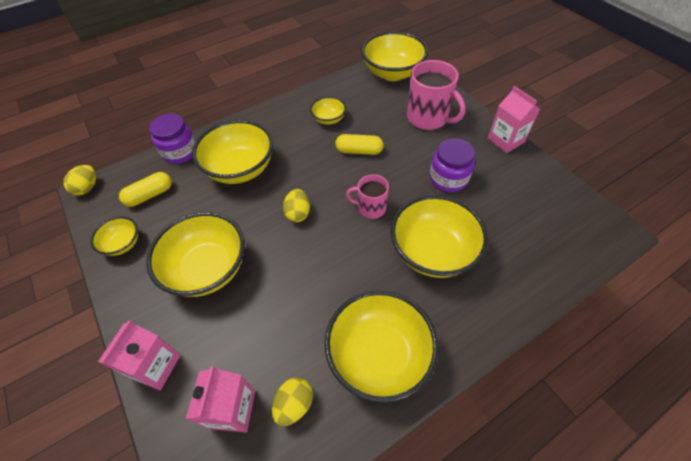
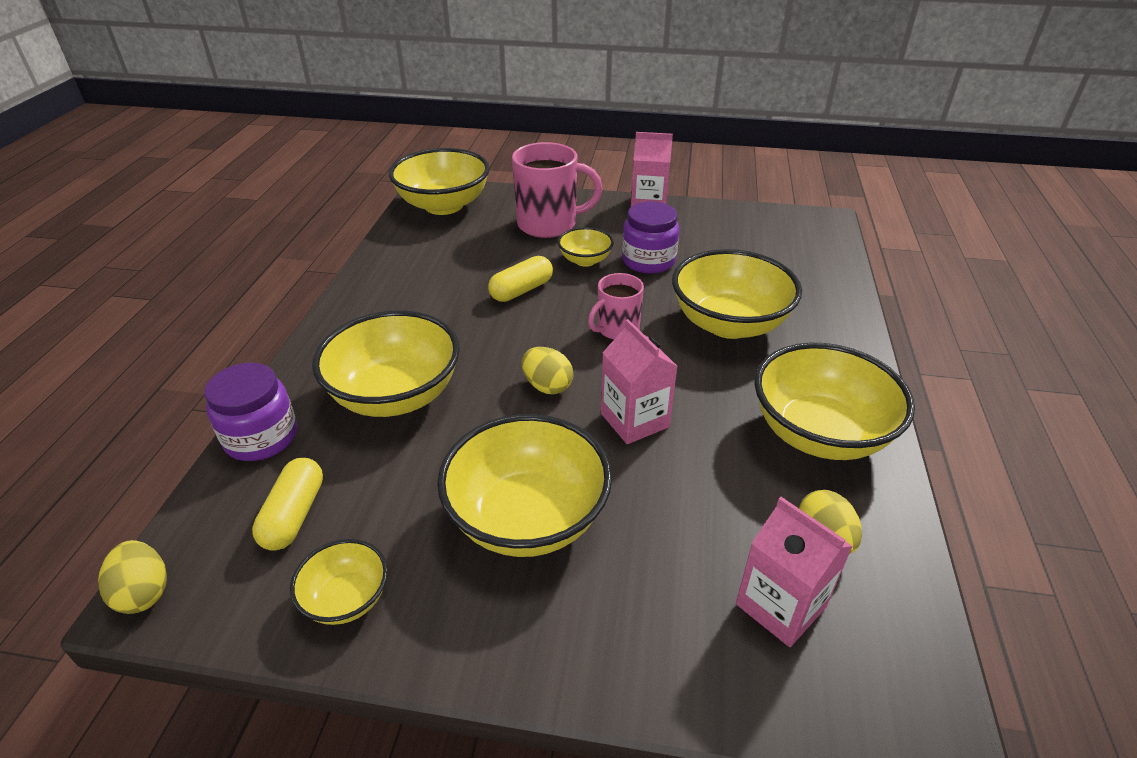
camera: 50 degrees left, 15 degrees down
(155, 366) = (632, 664): pink carton -> pink carton (634, 420)
(329, 119) = (435, 283): yellow bowl -> yellow bowl (585, 260)

